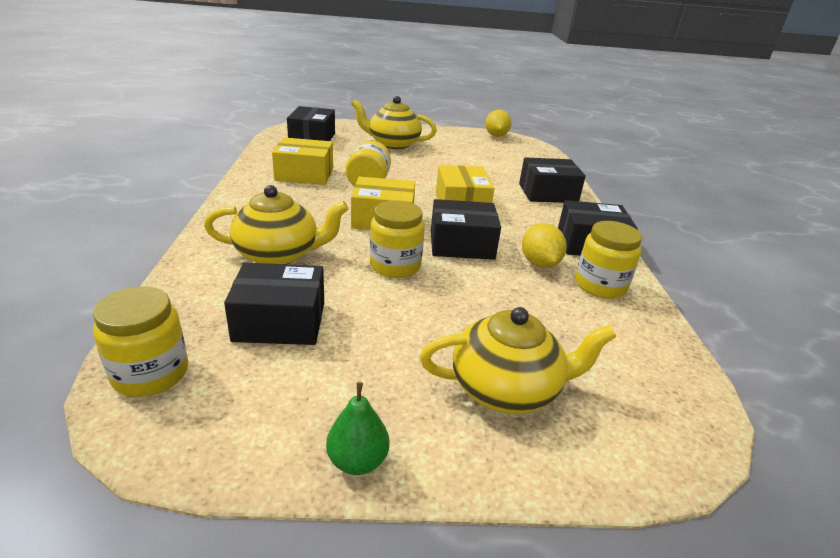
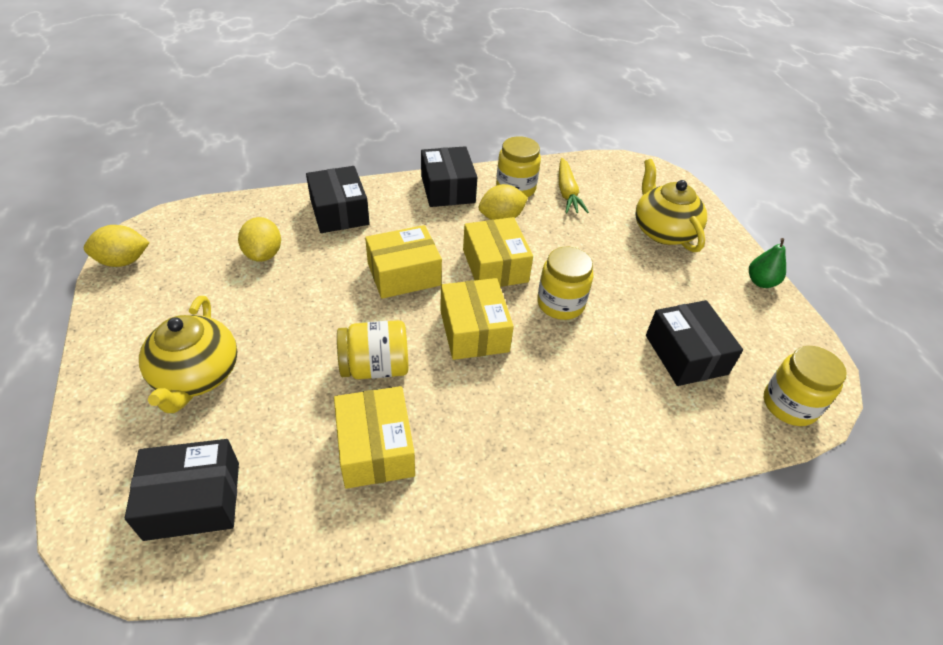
camera: 105 degrees left, 15 degrees up
(278, 254) = (596, 393): yellow teapot -> none
(461, 244) = (495, 266): black box -> yellow box
(496, 166) = (263, 254): none -> yellow lemon
(596, 323) = (567, 193): none -> yellow carrot

